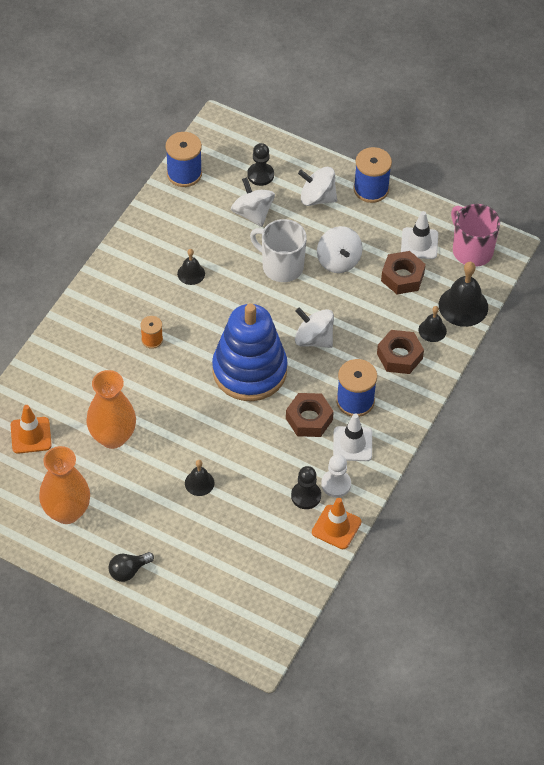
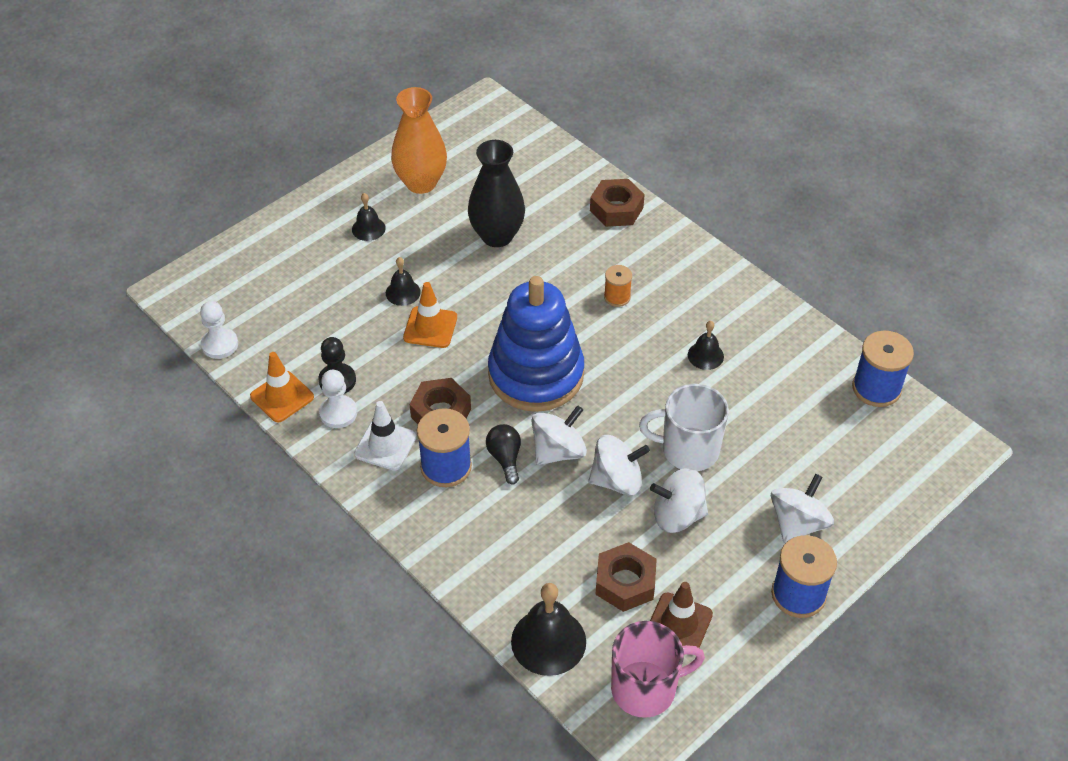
camera: 110 degrees right, 5 degrees down
(31, 435) = (528, 174): orange traffic cone -> orange traffic cone (430, 327)
(112, 437) = (497, 236): orange vase -> black vase
(128, 571) = (326, 213): black light bulb -> black light bulb (505, 458)
(252, 213) = (788, 443): white spinning top -> white spinning top (617, 480)
(260, 175) = (855, 469): black pawn -> none
(281, 266) = (688, 450): white mug -> white mug turned 135 degrees counterclockwise
(303, 592) = (220, 344): none -> white pawn
(399, 356) = (494, 536): brown nut -> brown nut (616, 209)
(419, 243) = (679, 623): white traffic cone -> brown traffic cone
(432, 330) = (521, 588): black bell -> black bell (368, 228)

